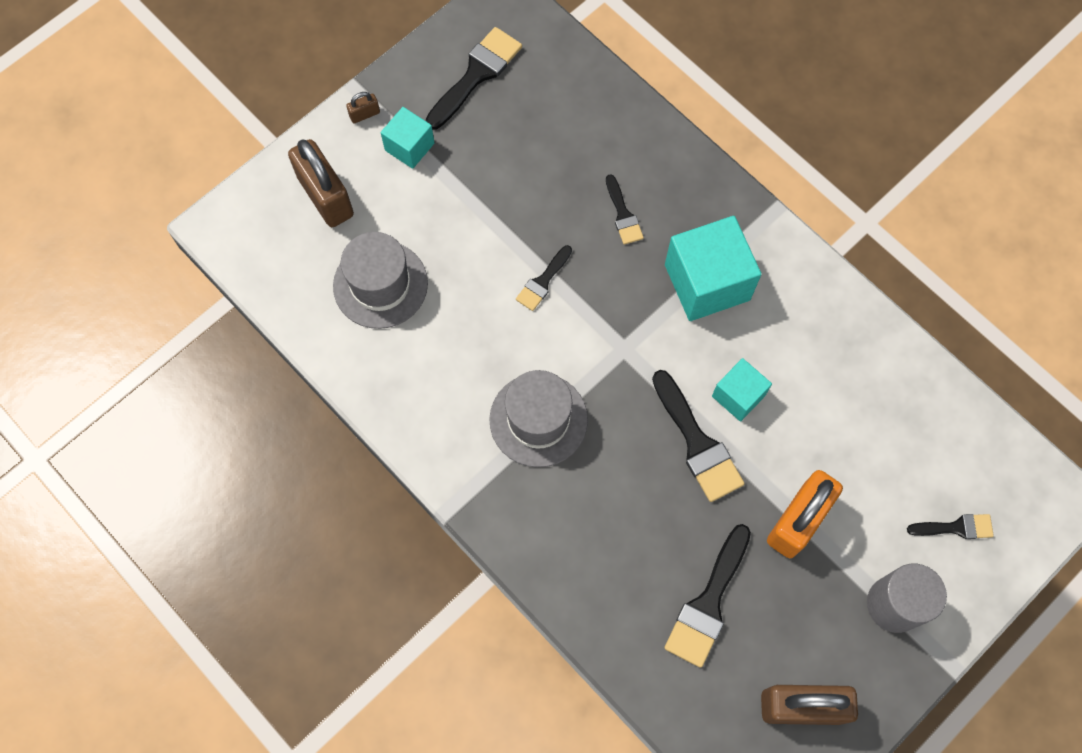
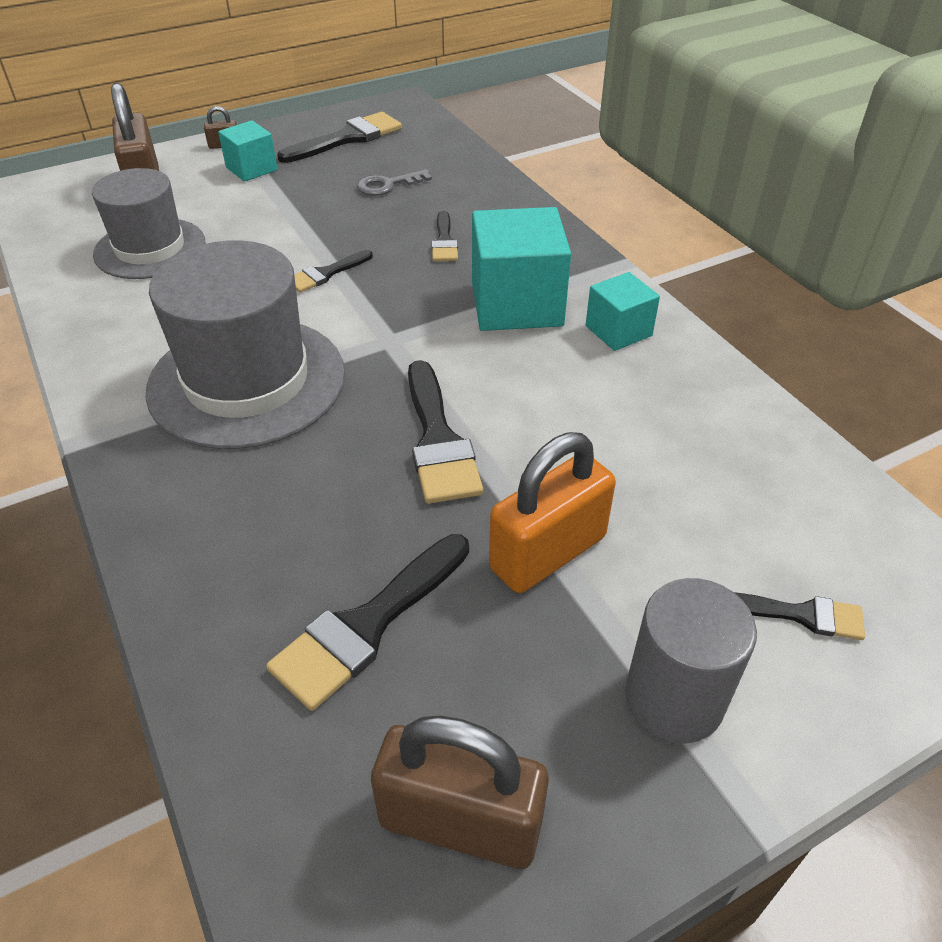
camera: 15 degrees right, 25 degrees down
(538, 420) = (247, 381): grey hat -> grey hat, size x1.50
(544, 143) = (387, 185): none -> grey key
(738, 396) = (513, 406): turquoise cube -> turquoise cube (618, 331)

